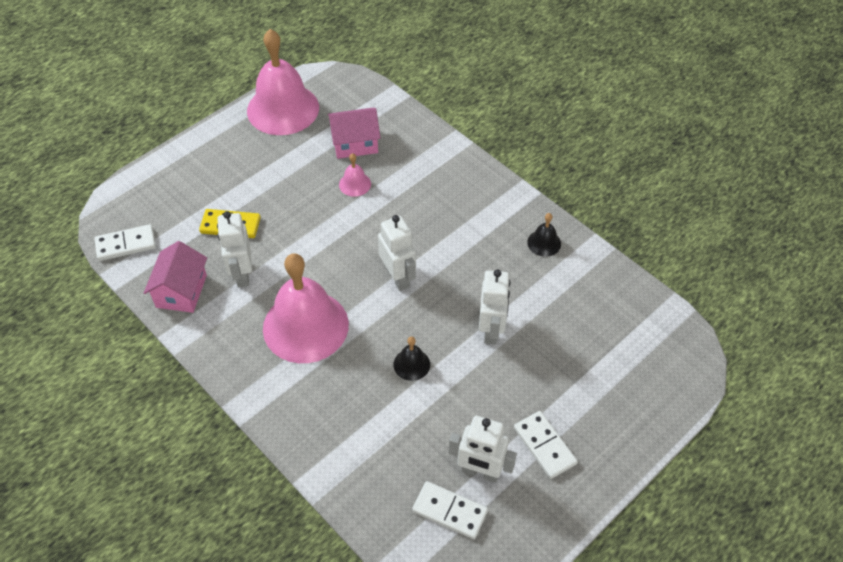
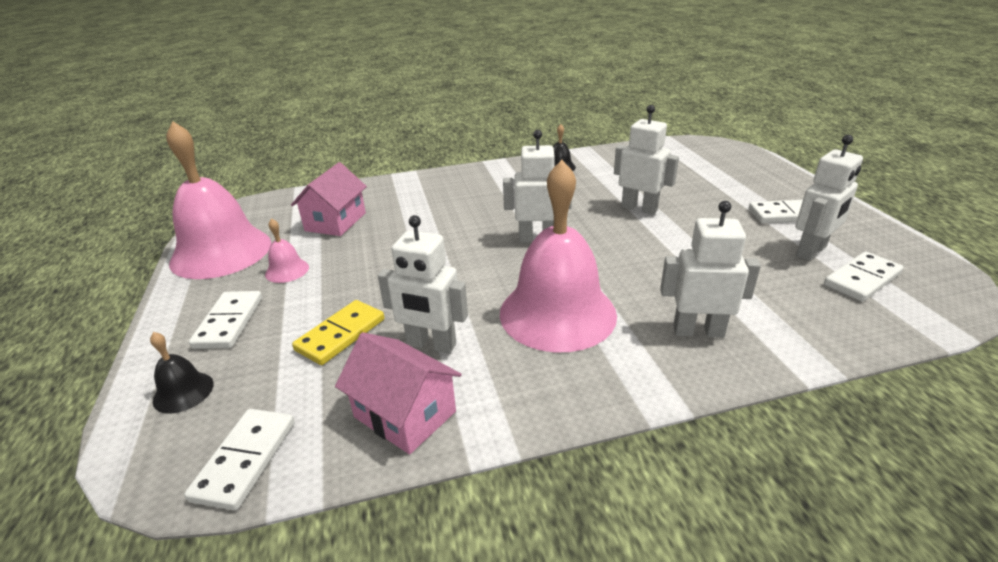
camera: 60 degrees left, 20 degrees down
(216, 166) = (229, 322): none -> white domino
(323, 412) = (698, 331): none -> white robot
(355, 184) = (388, 234): pink bell -> pink bell (287, 270)
(411, 364) = (657, 257): black bell -> black bell (183, 392)

